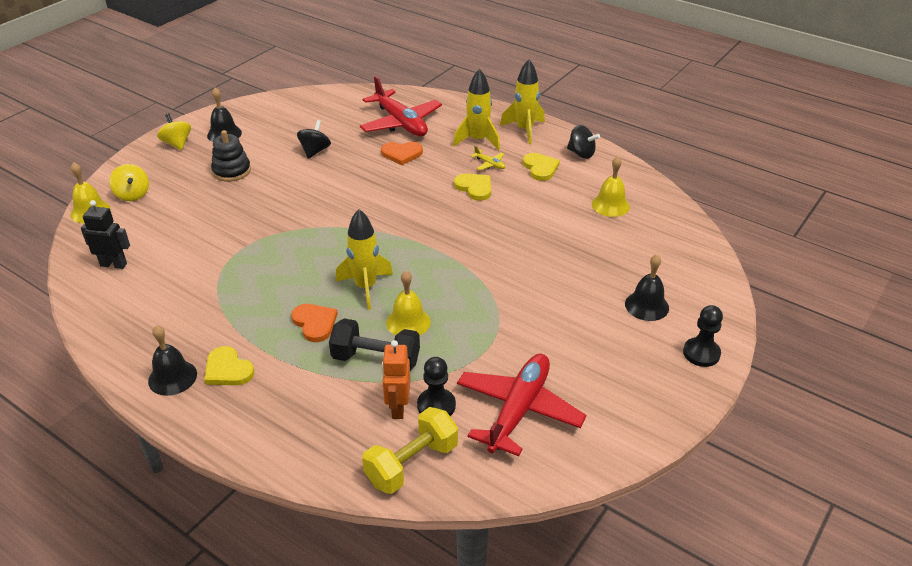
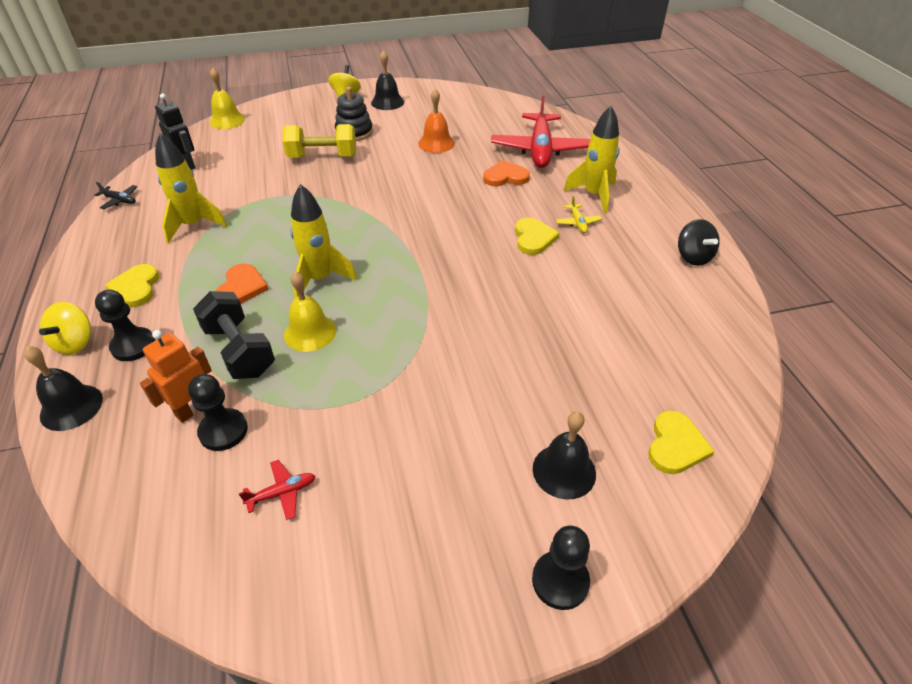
camera: 40 degrees right, 5 degrees up
(96, 322) = (120, 200): none -> black plane
(132, 194) = (267, 120): yellow spinning top -> yellow spinning top (75, 343)
(172, 377) = (98, 271): black bell -> black bell (71, 407)
(291, 403) = (133, 346): none -> black pawn
(315, 151) = (436, 143): black spinning top -> orange bell
(401, 154) = (505, 177): orange heart -> orange heart turned 135 degrees clockwise
(411, 464) = (129, 474): yellow dumbbell -> yellow dumbbell (322, 157)
(519, 410) = (282, 493): red plane -> red plane, size x0.40
(524, 130) = (656, 206): yellow rocket -> yellow rocket (194, 225)
(540, 168) = (627, 251): yellow heart -> yellow heart (675, 445)
(610, 205) = (661, 328): yellow bell -> none

